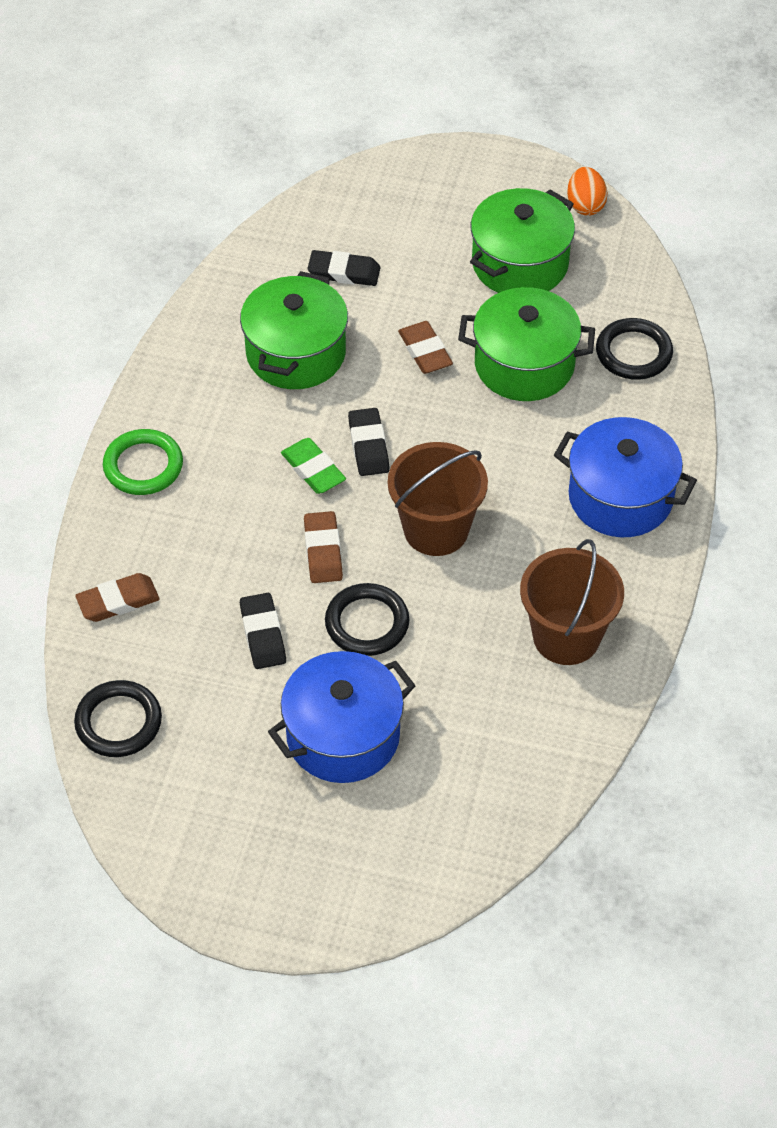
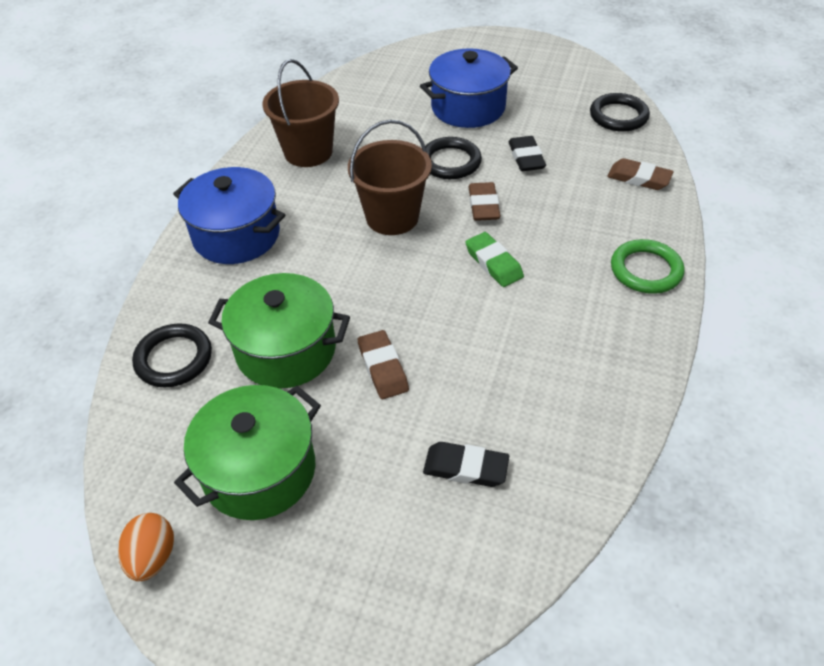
camera: 175 degrees left, 5 degrees down
(118, 601) = (639, 178): brown eraser -> brown eraser turned 45 degrees clockwise
(296, 353) = (516, 370): green pot -> none
(368, 446) = (444, 281): black eraser -> none

